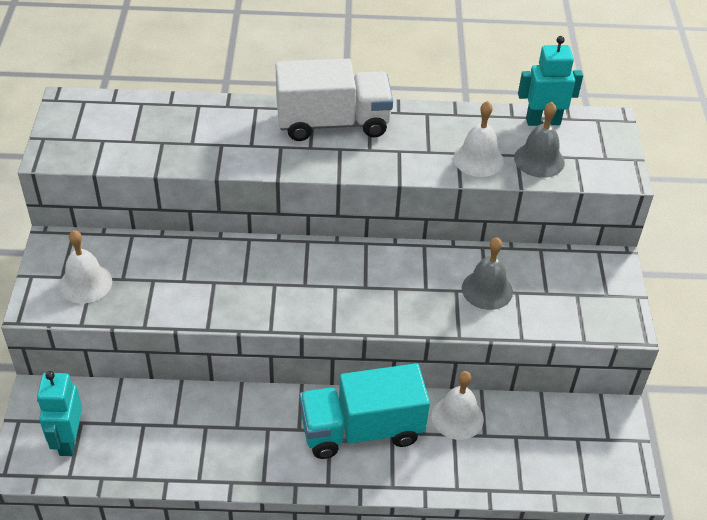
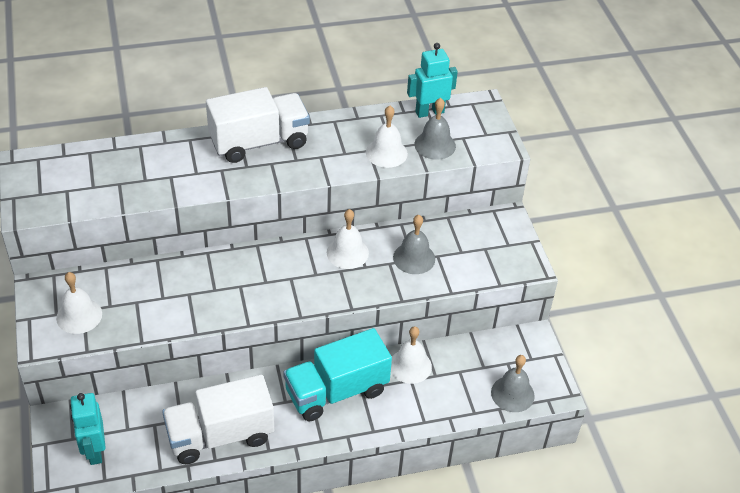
camera: 15 degrees left, 0 degrees up
(213, 453) = (220, 435): none -> white truck
(409, 269) = (347, 253): none -> white bell
(574, 477) = (512, 394): none -> grey bell

